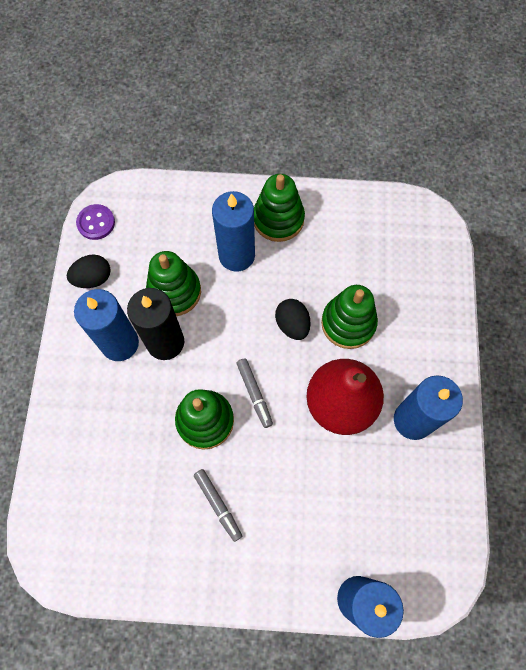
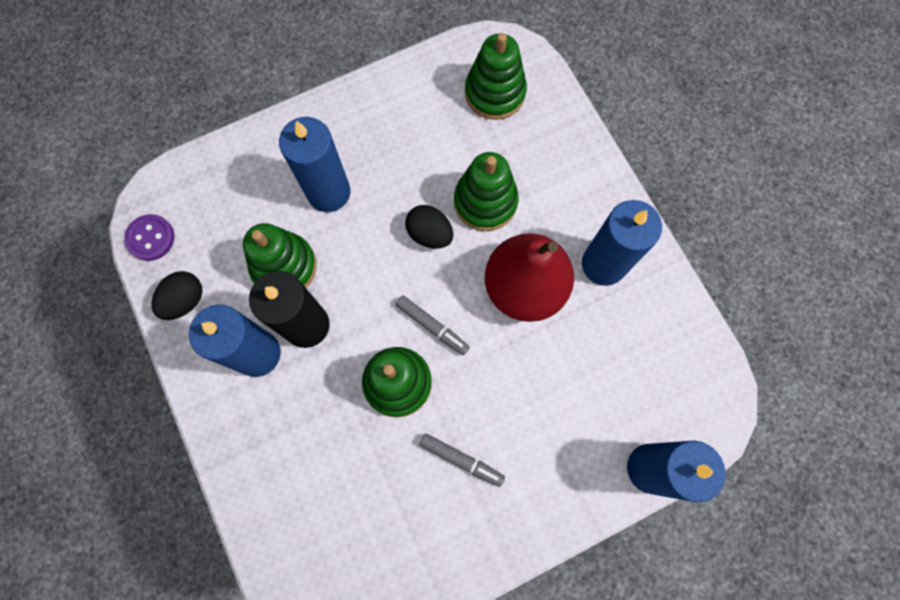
camera: 30 degrees left, 5 degrees up
(278, 219) = (350, 130): green stacking toy -> green stacking toy (495, 93)

